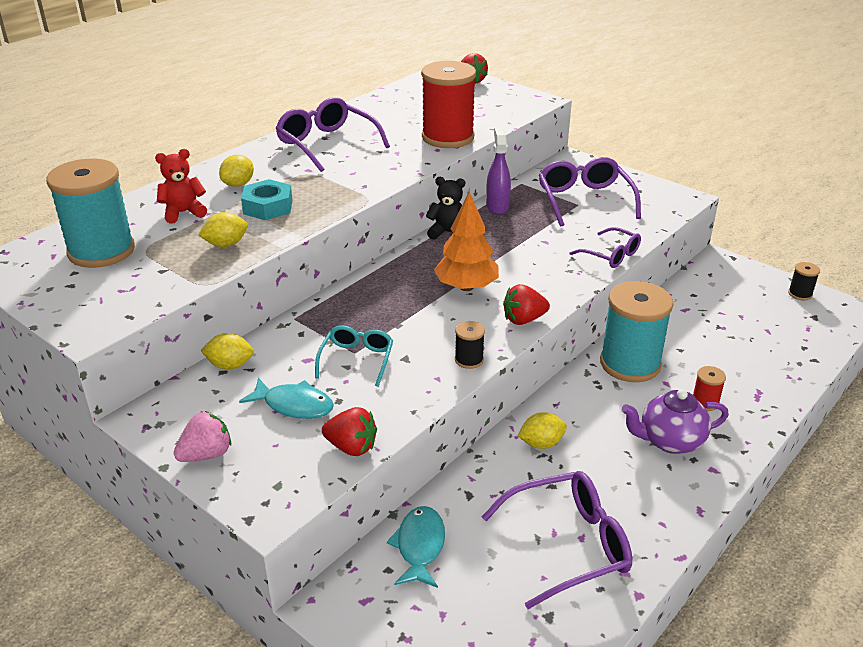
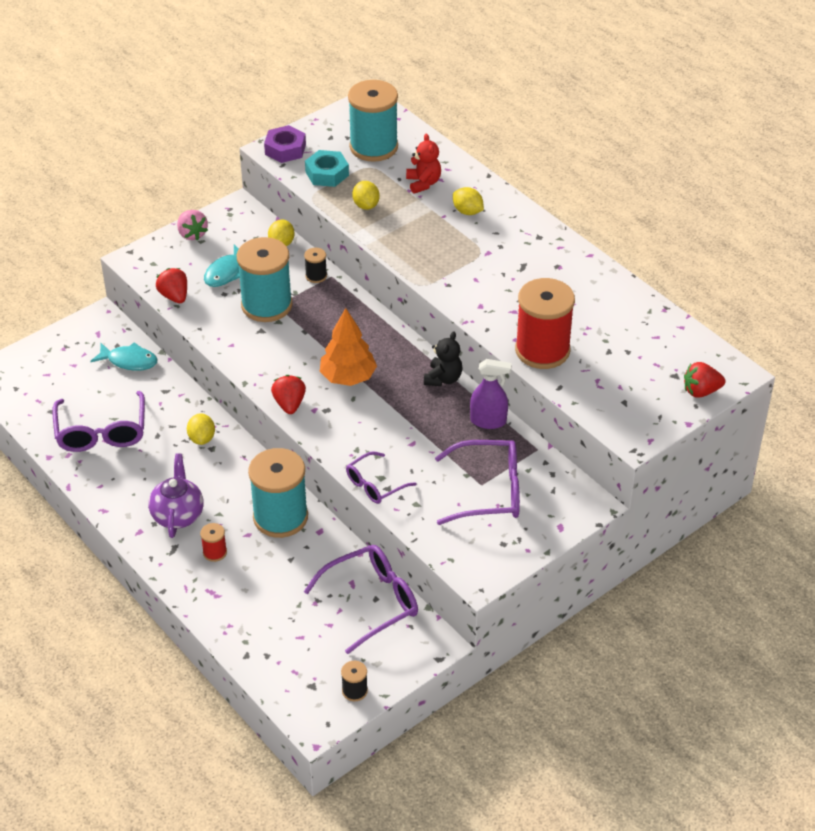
camera: 100 degrees right, 10 degrees up
(92, 318) = (285, 149): none -> purple nut
(268, 207) = (422, 227): turquoise nut -> turquoise nut (327, 174)
(327, 144) = (540, 267): purple glasses -> purple glasses (371, 602)
(351, 447) = (174, 296): red strawberry -> red strawberry turned 120 degrees clockwise
(356, 360) = (266, 305): turquoise glasses -> turquoise spool
(469, 360) = (247, 364): black spool -> black spool (316, 276)

